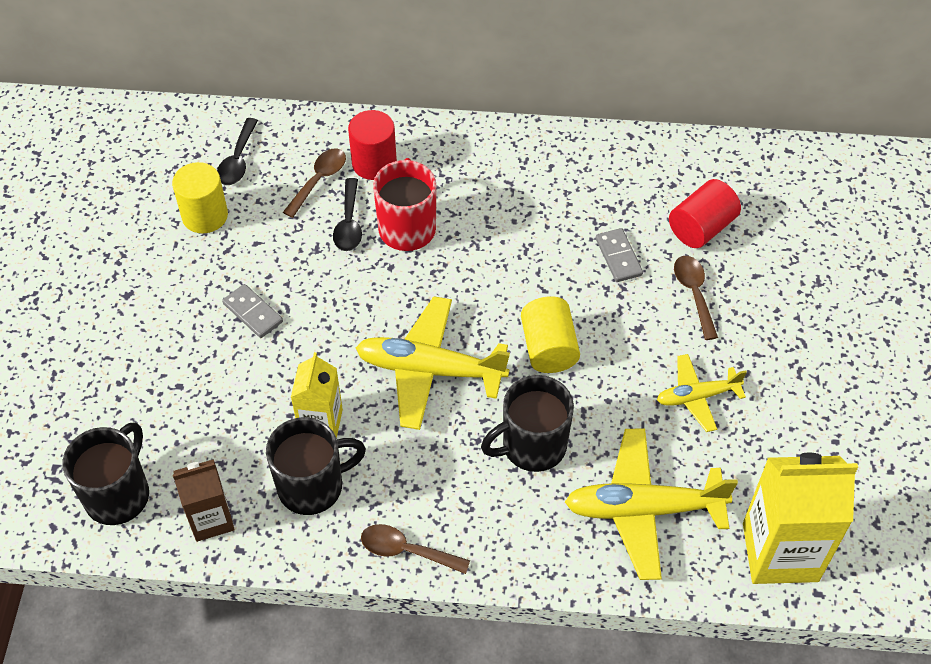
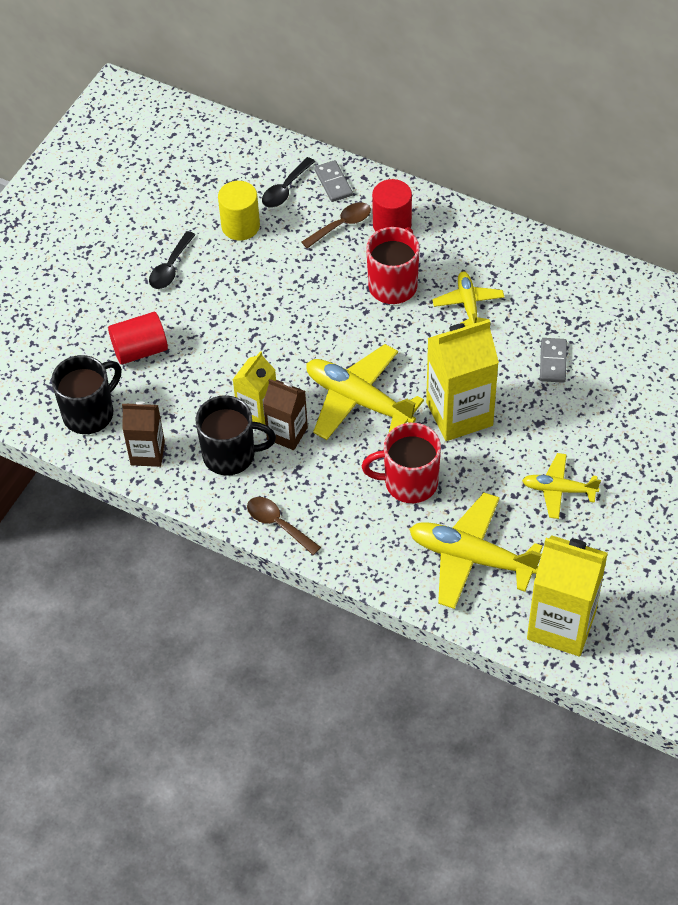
camera: 25 degrees right, 0 degrees up
(253, 312) = (244, 313): grey domino -> grey domino (333, 183)
(349, 223) = (349, 267): black spoon -> black spoon (170, 267)
(367, 437) = (287, 433): none -> brown carton
(498, 223) = (468, 304): none -> yellow plane
(532, 446) = (409, 482): black mug -> red mug
(548, 348) = (459, 414): yellow cylinder -> yellow carton
(694, 293) = (599, 410): brown spoon -> none
(701, 228) = (635, 360): red cylinder -> red cylinder (140, 350)

